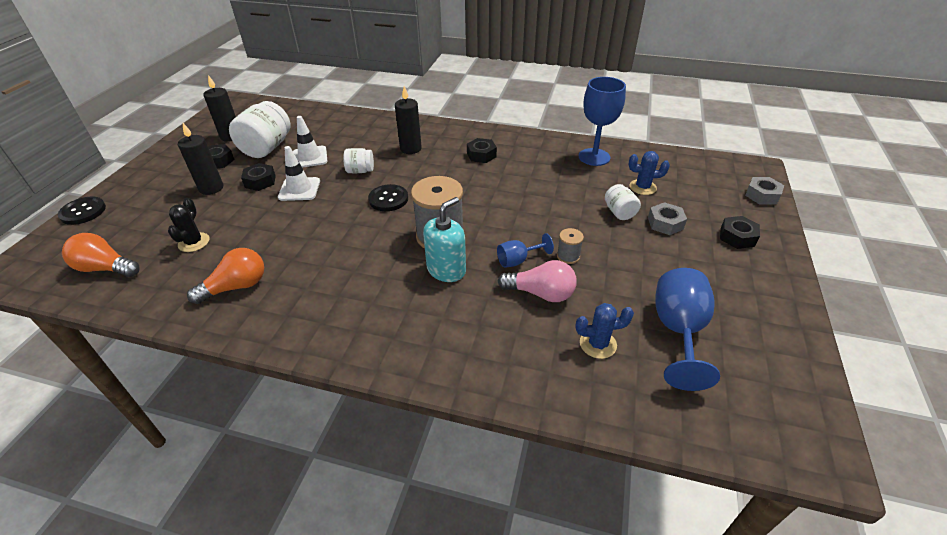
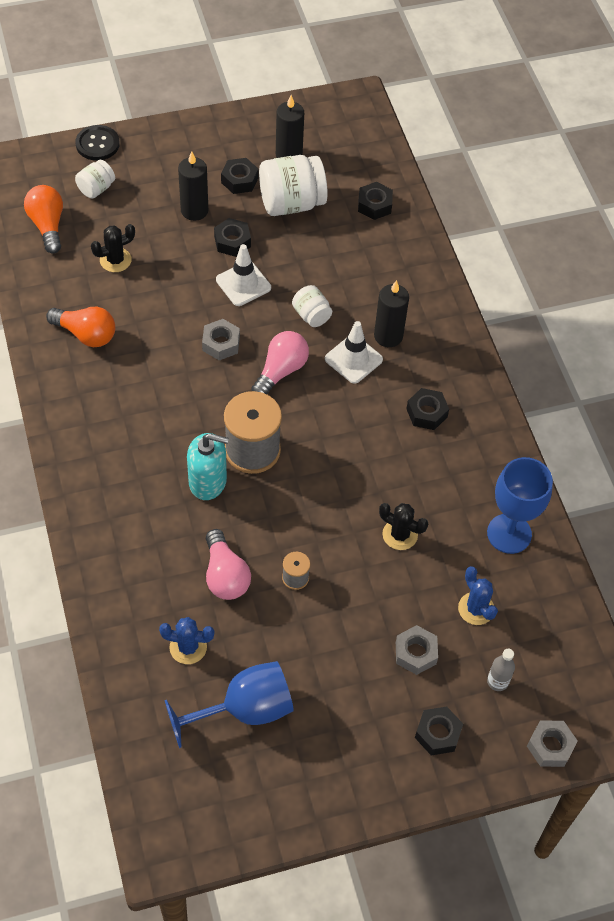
camera: 55 degrees right, 15 degrees up
(310, 157) = (303, 253): white traffic cone -> white traffic cone (353, 359)
(312, 121) = (374, 205): none -> black nut
(334, 217) = (221, 343): none -> grey nut
(388, 199) = (281, 371): black button -> pink light bulb
(518, 260) = (260, 536): blue goblet -> none
(565, 197) = (400, 534): none -> black cactus
(598, 344) = (188, 647): blue cactus -> blue cactus turned 45 degrees counterclockwise
(619, 212) = (405, 600): white jar -> white jar (96, 188)
(704, 198) = (497, 681): none -> grey bottle

